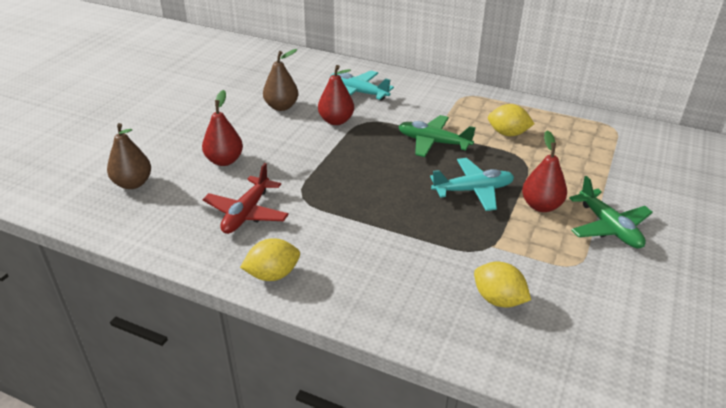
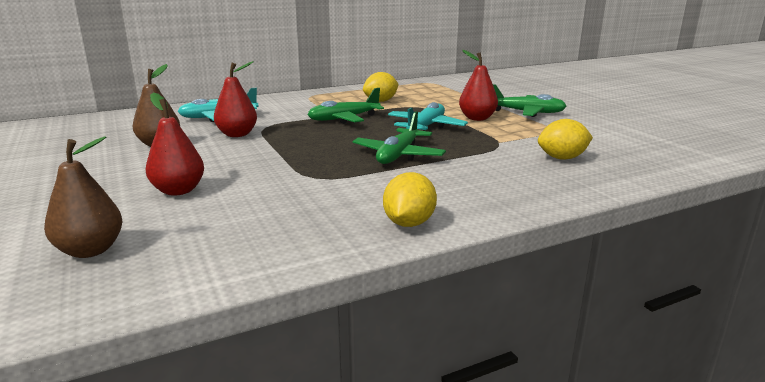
camera: 50 degrees left, 15 degrees down
(246, 213) = (289, 206): red plane -> none
(388, 210) = (398, 155): none -> green plane

